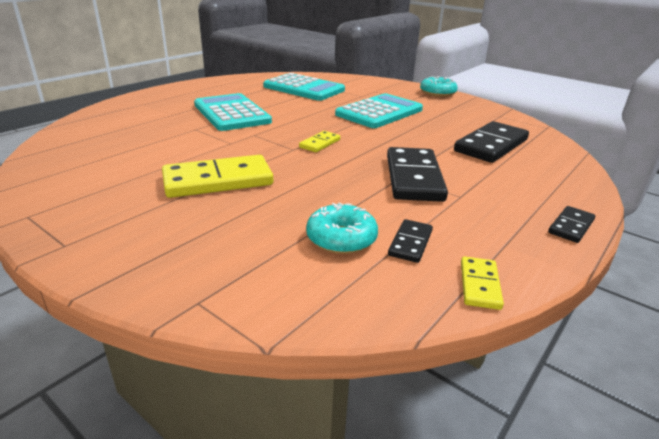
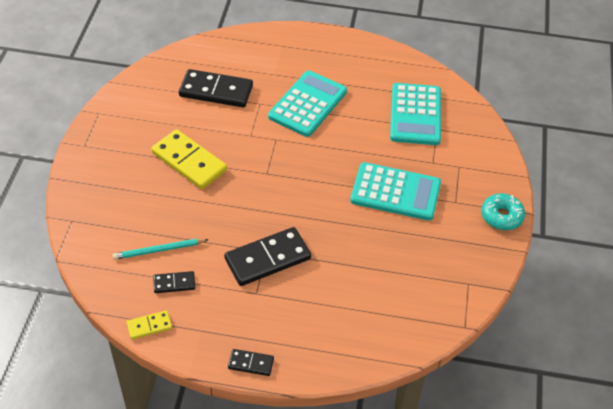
camera: 60 degrees right, 20 degrees up
(320, 143) = (289, 183): yellow domino -> none
(341, 238) = (159, 250): turquoise donut -> turquoise pencil
(491, 145) = (375, 292): black domino -> black domino (216, 91)

